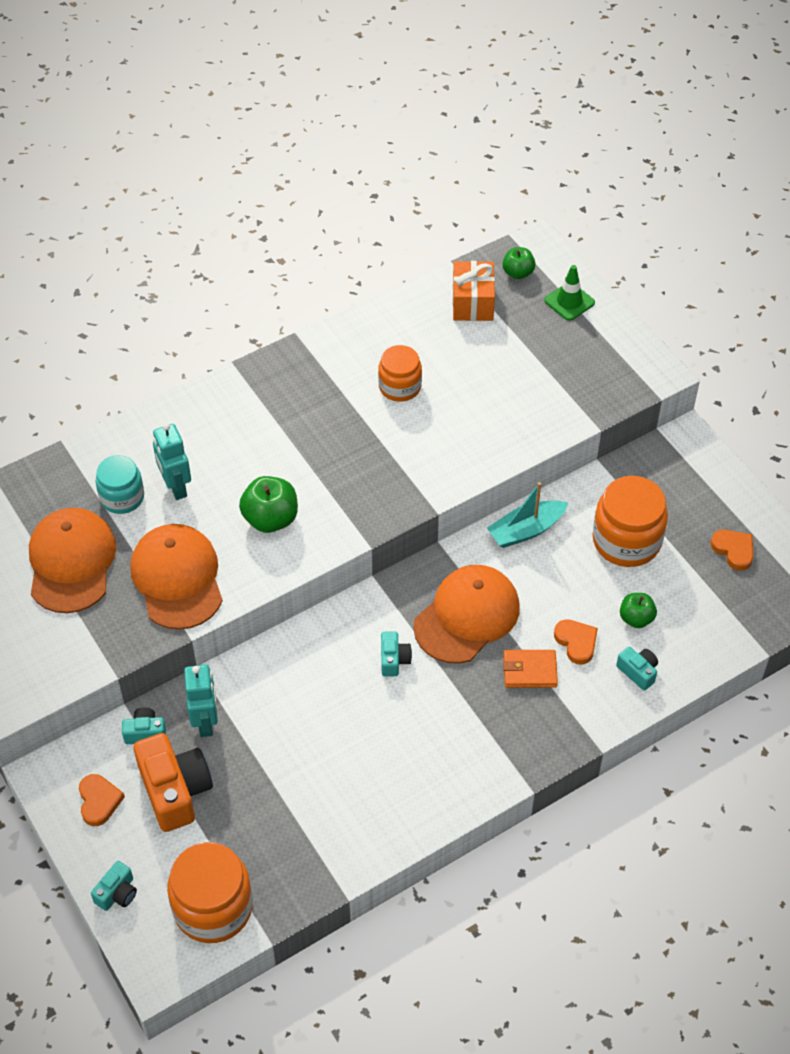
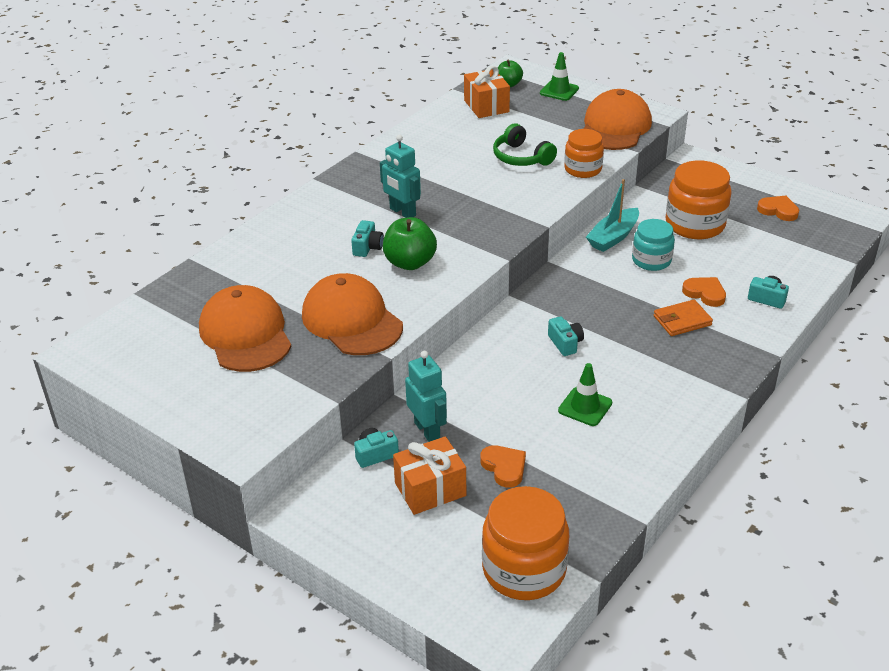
camera: 20 degrees left, 15 degrees down
(99, 801) = (361, 519): orange heart -> orange heart (504, 467)
(117, 893) = (422, 587): turquoise camera -> turquoise camera (367, 247)
(122, 497) = (268, 280): turquoise jar -> turquoise jar (651, 260)
(175, 790) = (430, 489): orange camera -> orange gift
(176, 487) = (312, 262): turquoise robot -> turquoise robot (402, 212)
(368, 746) = (585, 407): none -> green traffic cone
(400, 386) = (463, 162): orange jar -> orange jar (583, 169)
(466, 399) = (521, 157): none -> green headphones
(467, 616) = (605, 300): orange cap -> orange cap (615, 127)
(636, 618) = (739, 267): green apple -> none

